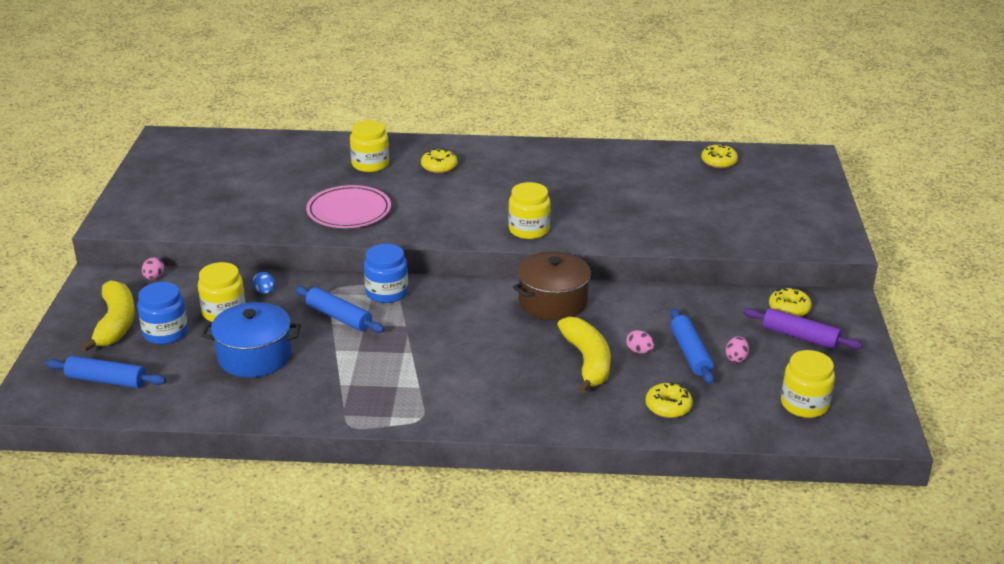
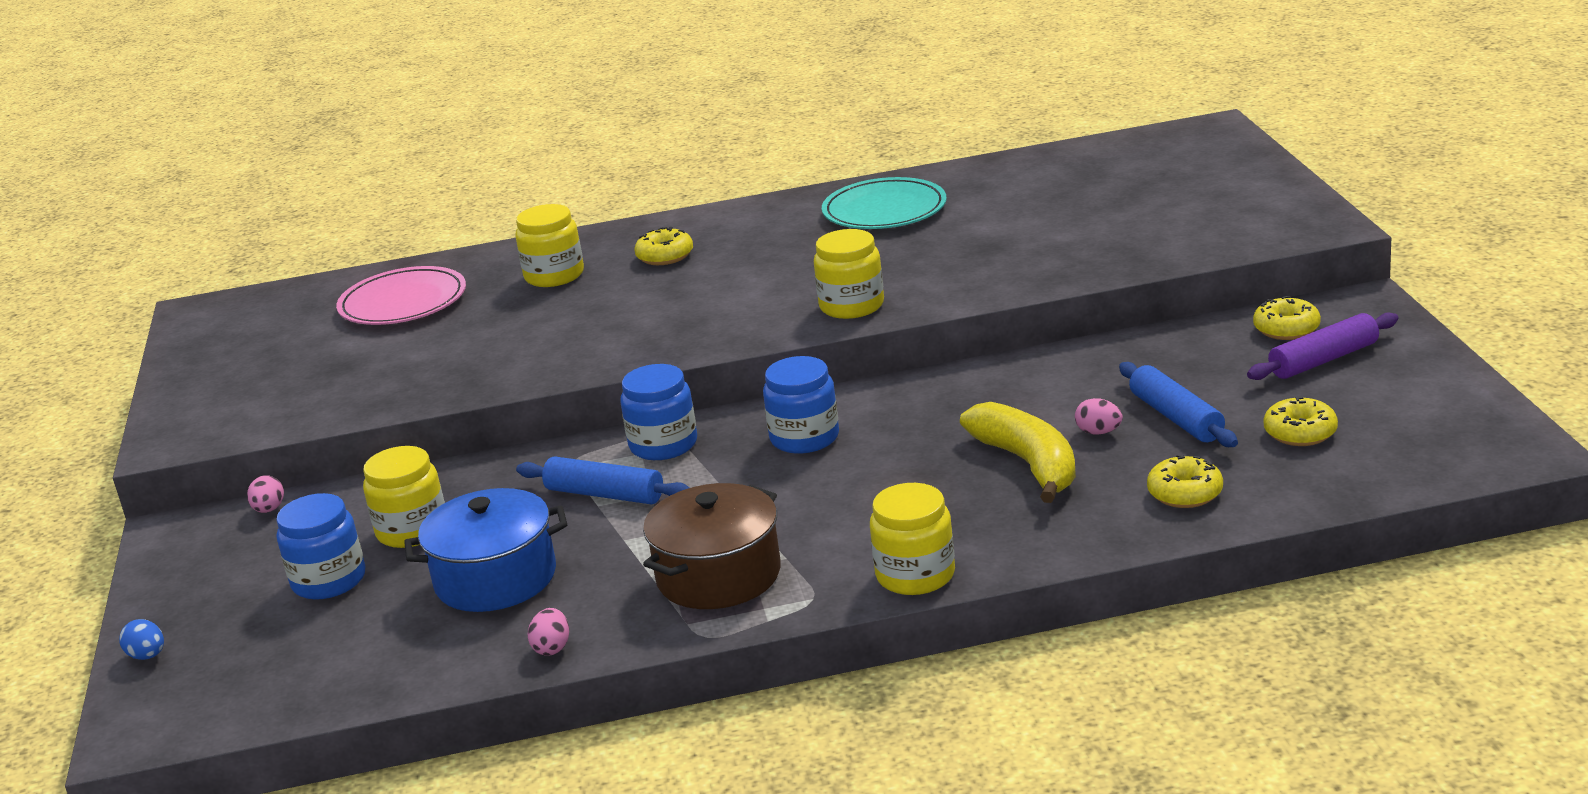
camera: 10 degrees left, 5 degrees down
(107, 380) = (263, 670): blue rolling pin -> none
(116, 323) = (237, 587): yellow banana -> none
(265, 292) = (465, 488): blue egg -> blue egg (147, 656)
(349, 211) = (555, 342): pink plate -> pink plate (403, 303)
(468, 309) = (804, 438): none -> blue jar
(553, 302) = (930, 399): brown pot -> brown pot (718, 575)
(582, 166) = (884, 210): none -> turquoise plate
(718, 162) = (1084, 163): yellow donut -> yellow donut (1300, 433)
(736, 358) = (1247, 408): pink egg -> pink egg (552, 648)
(800, 337) = (1324, 360): purple rolling pin -> purple rolling pin turned 45 degrees counterclockwise
(804, 404) = (1383, 443): yellow jar -> yellow jar (915, 575)

